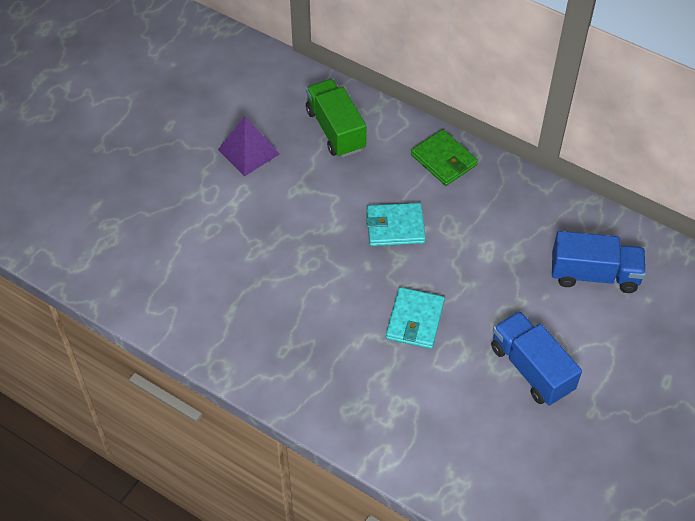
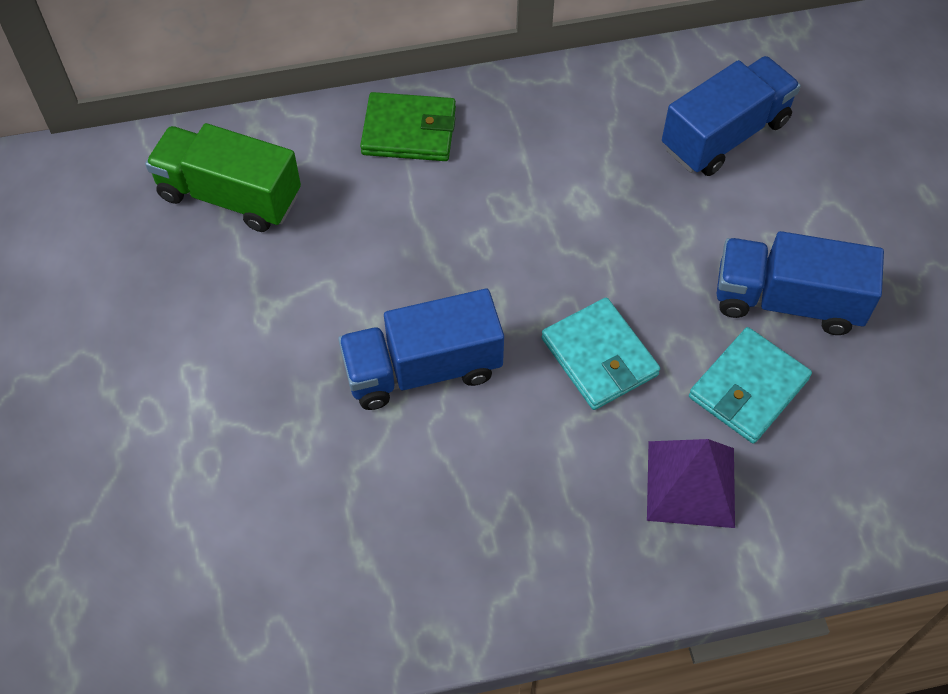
camera: 45 degrees left, 5 degrees up
(248, 151) = (141, 314): purple pyramid -> purple pyramid (690, 483)
(334, 263) = (423, 369): none -> blue truck
(395, 227) = (444, 260): turquoise wallet -> turquoise wallet (748, 388)

